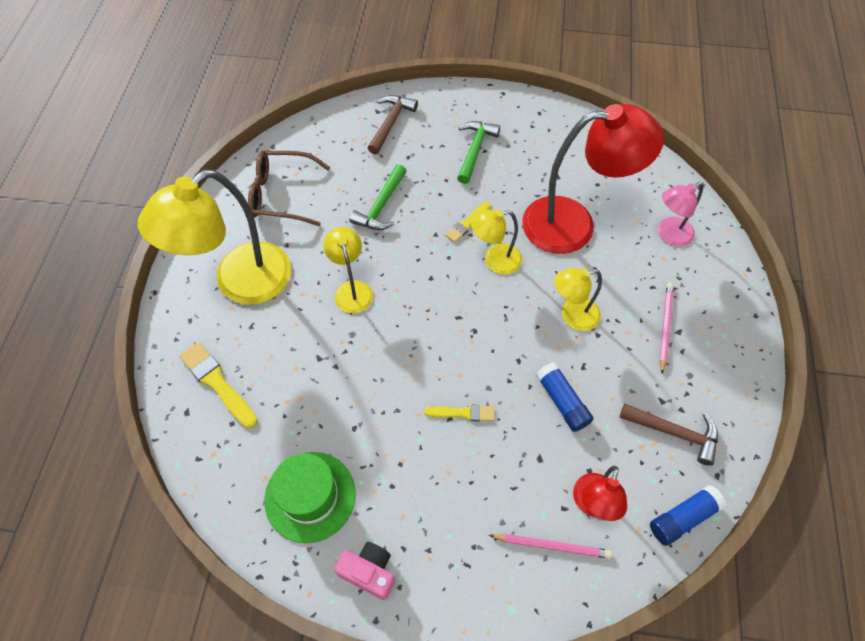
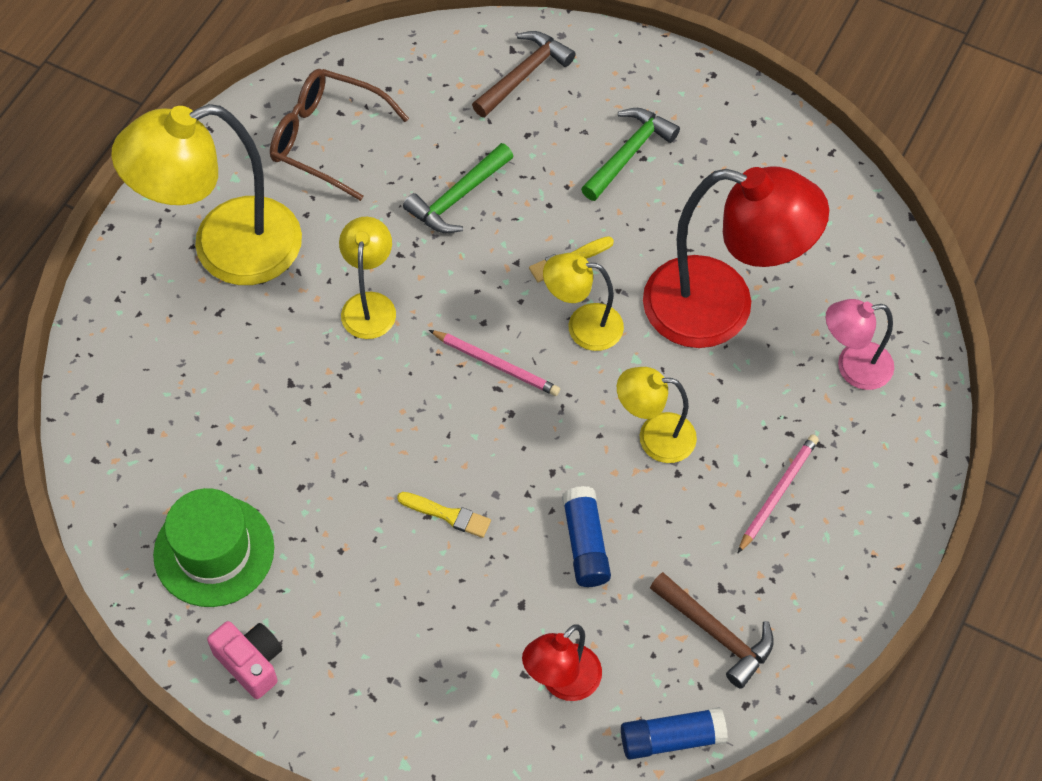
camera: 20 degrees right, 0 degrees up
(217, 383) = (150, 373): yellow brush -> none
(552, 545) = (487, 712): pink pencil -> pink pencil (496, 364)

